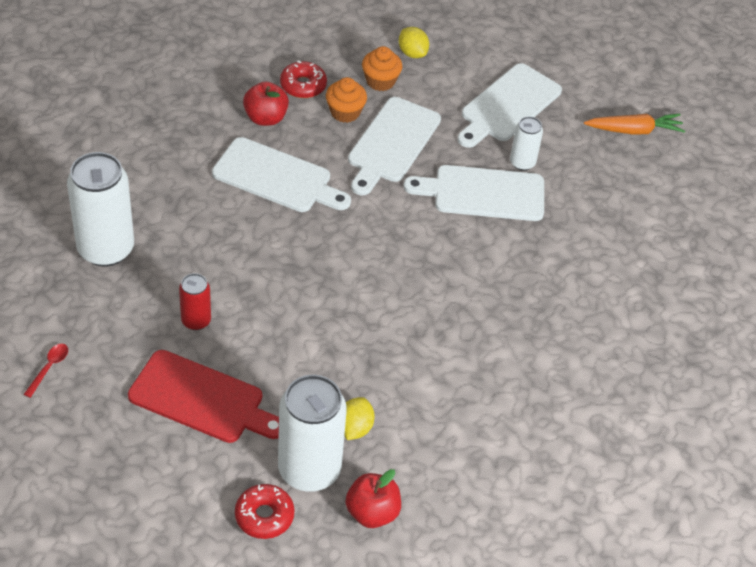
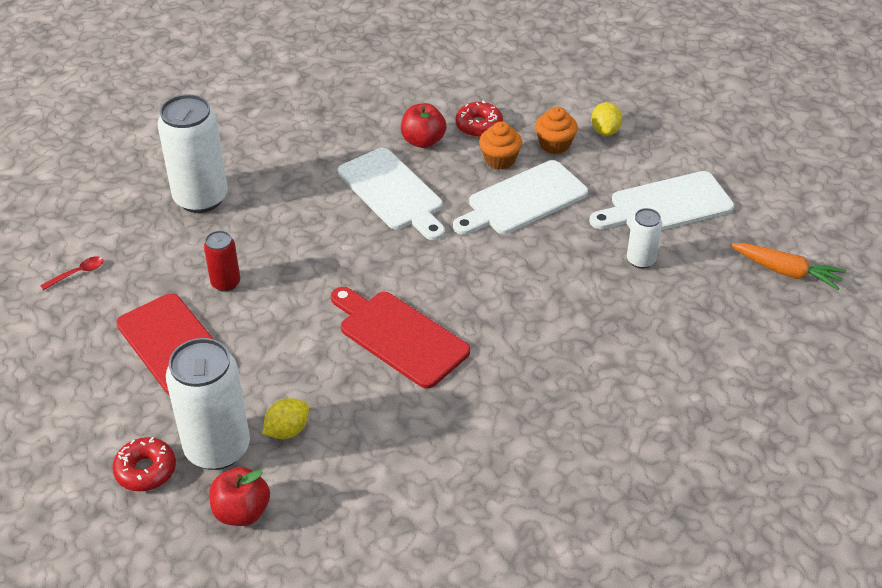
camera: 35 degrees right, 5 degrees down
(382, 307) = (399, 336): none -> red cutting board
(483, 193) = (578, 273): white cutting board -> none

